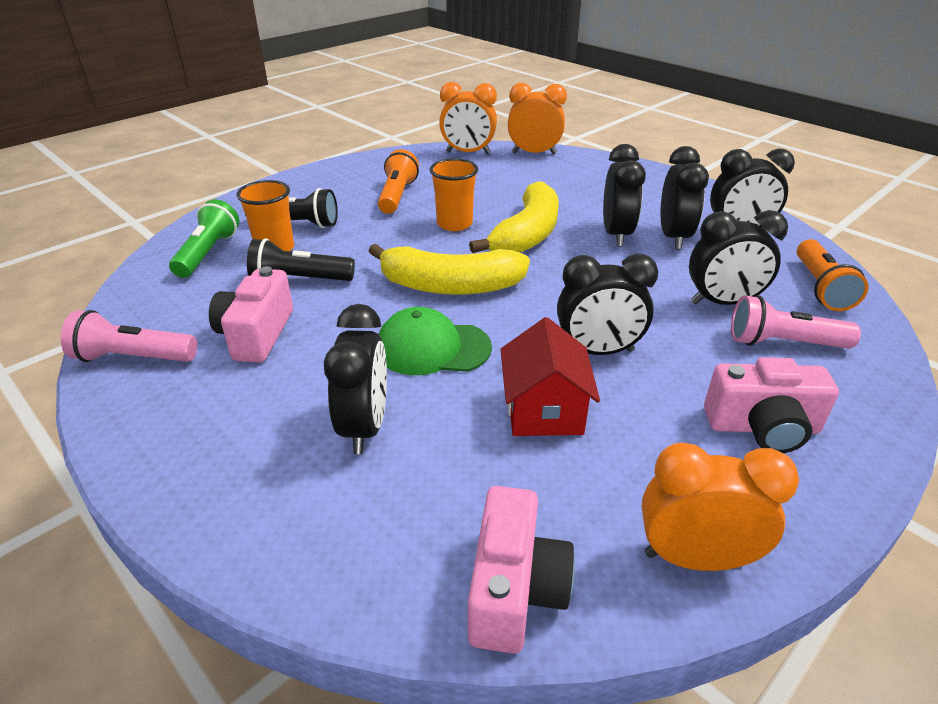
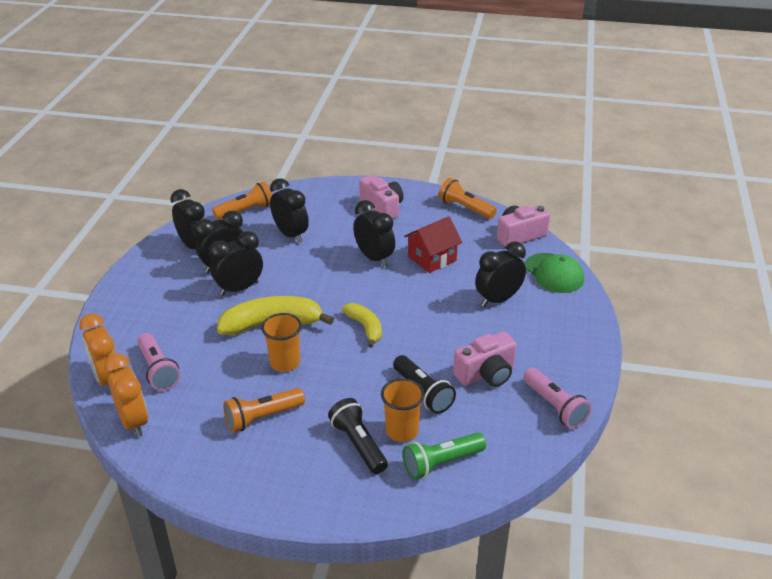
camera: 125 degrees left, 0 degrees up
(432, 348) = (427, 307): green cap -> green cap (554, 273)
(450, 286) = (365, 327): yellow banana -> yellow banana, size x0.59
(695, 558) = (465, 208): orange clock -> orange flashlight
(783, 343) = (313, 213): pink flashlight -> pink flashlight (158, 370)

